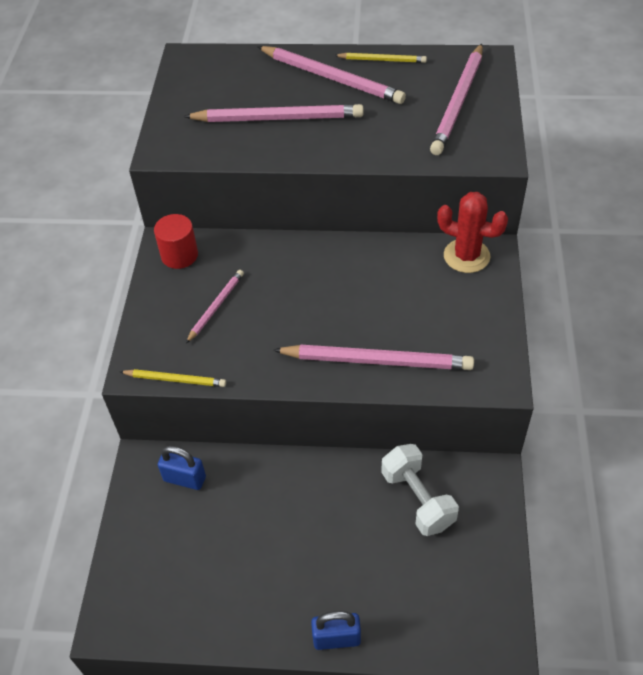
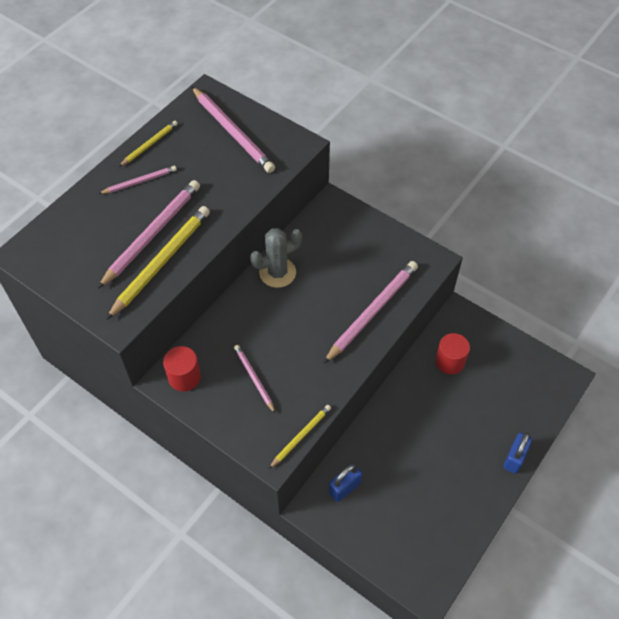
camera: 60 degrees left, 5 degrees up
(250, 141) = (161, 262): none -> yellow pencil
(331, 78) = (139, 182): pink pencil -> pink pencil, size x0.55
(357, 256) = (277, 273): none -> grey cactus
(417, 499) = (450, 361): white dumbbell -> red cylinder
(466, 256) = (326, 217): red cactus -> none

